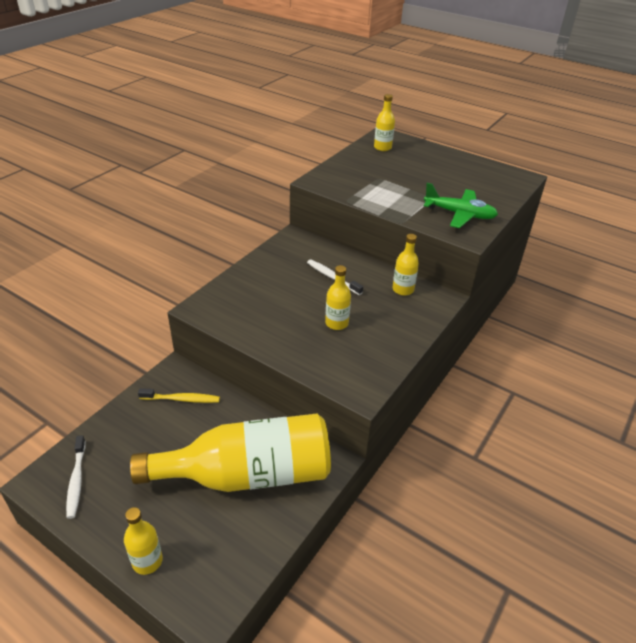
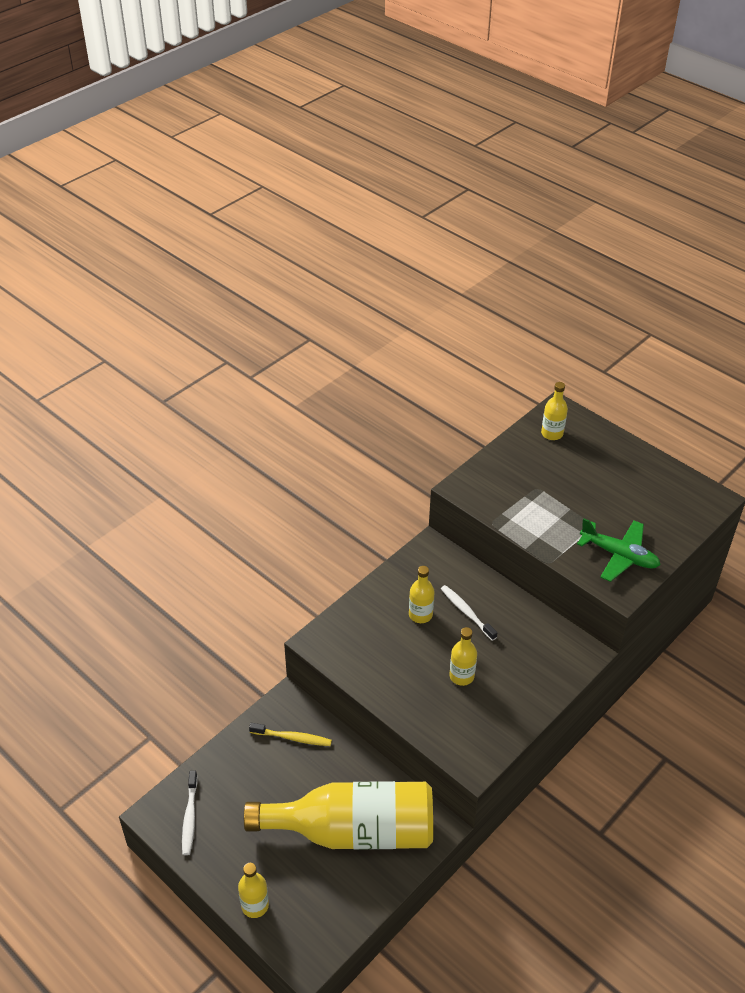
camera: 10 degrees right, 5 degrees up
(403, 289) = (543, 637): yellow bottle -> yellow bottle (420, 615)

